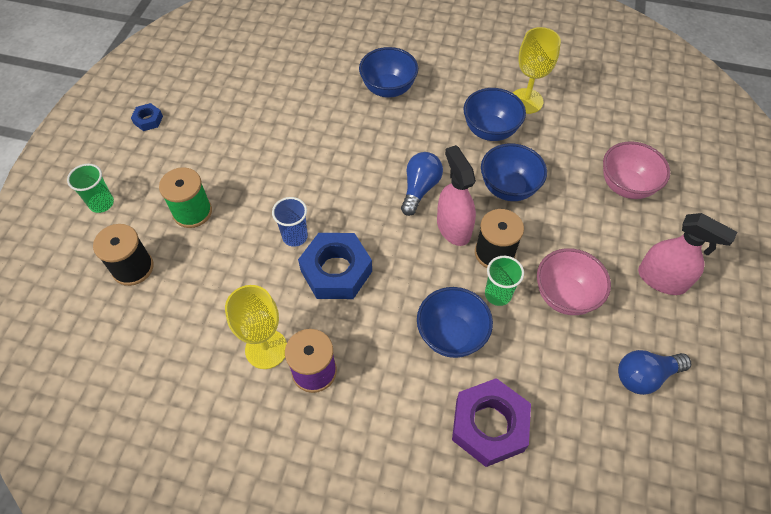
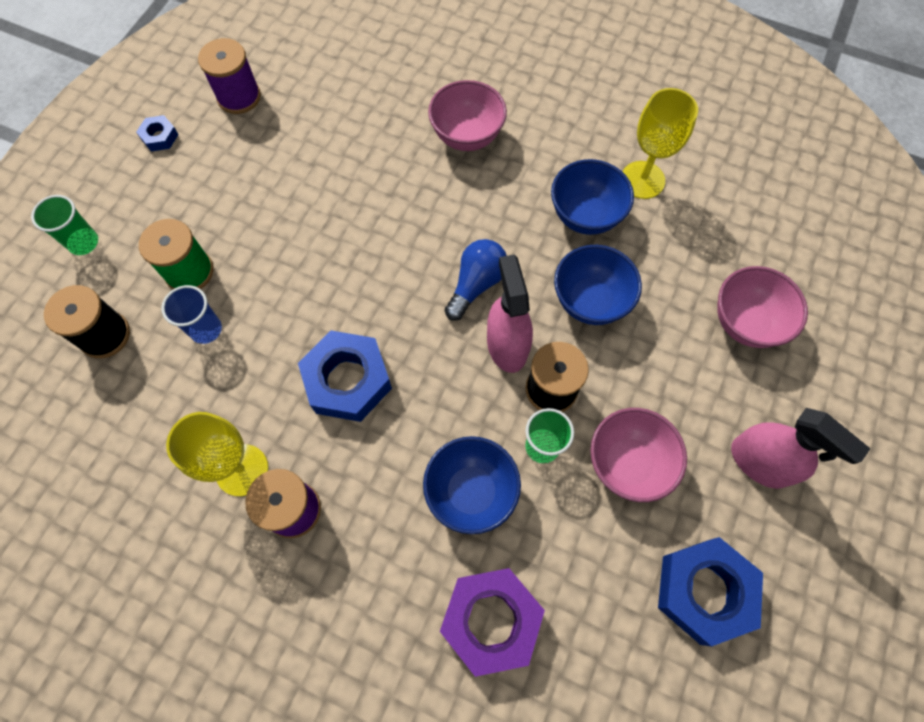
camera: 10 degrees right, 10 degrees up
(205, 84) = (239, 97): none -> purple spool
(295, 236) = (307, 325): blue cup -> blue cup (206, 329)
(388, 89) = (467, 136): blue bowl -> pink bowl
(645, 376) = (704, 591): blue light bulb -> blue nut

